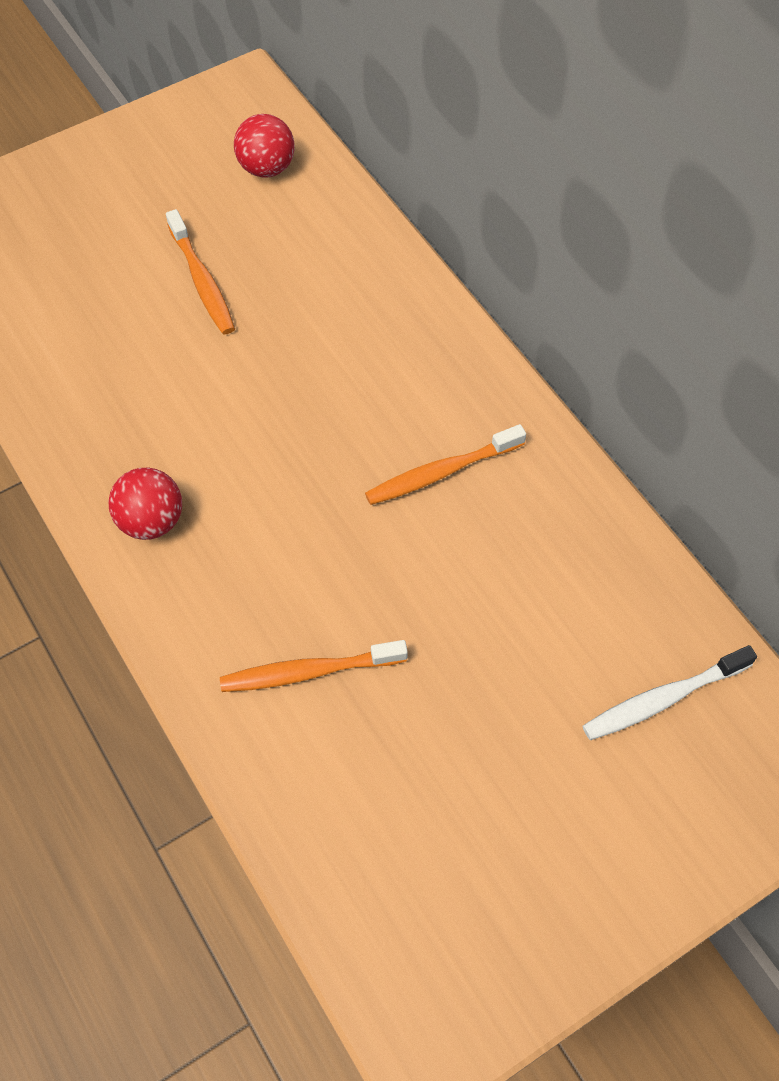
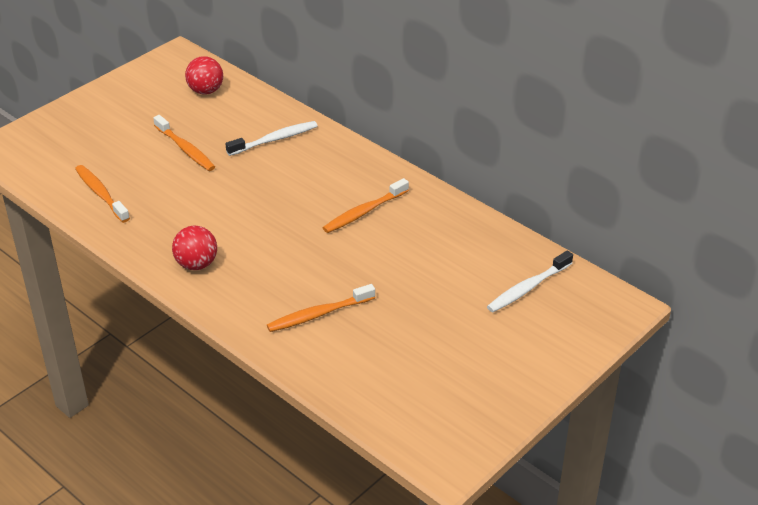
camera: 15 degrees left, 20 degrees down
(51, 345) = (101, 194): none -> orange toothbrush
(342, 290) = (274, 140): none -> white toothbrush

